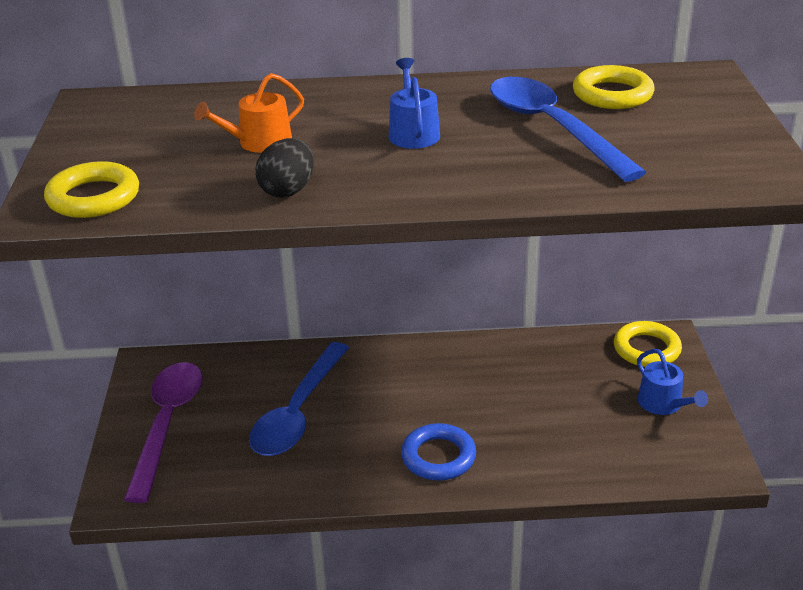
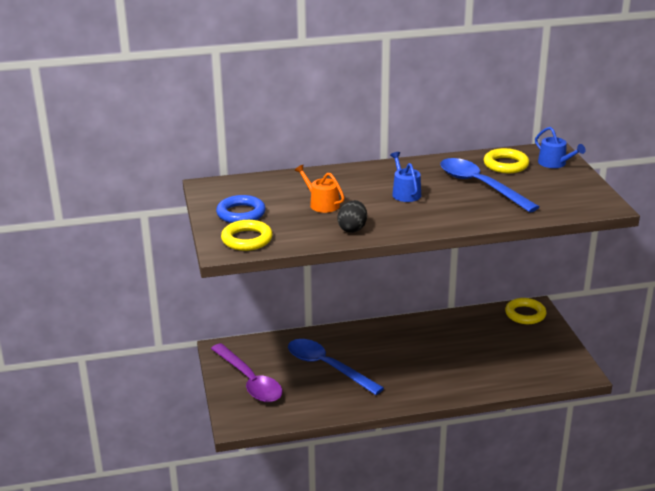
camera: 10 degrees left, 5 degrees down
(167, 424) = (249, 381): purple spoon -> purple spoon turned 150 degrees clockwise
(259, 143) = (321, 204): orange watering can -> orange watering can turned 90 degrees clockwise
(298, 412) = (327, 367): blue spoon -> blue spoon turned 120 degrees clockwise
(438, 457) = (420, 383): blue ring -> blue ring (241, 213)
(663, 404) = (542, 343): blue watering can -> blue watering can (555, 163)

